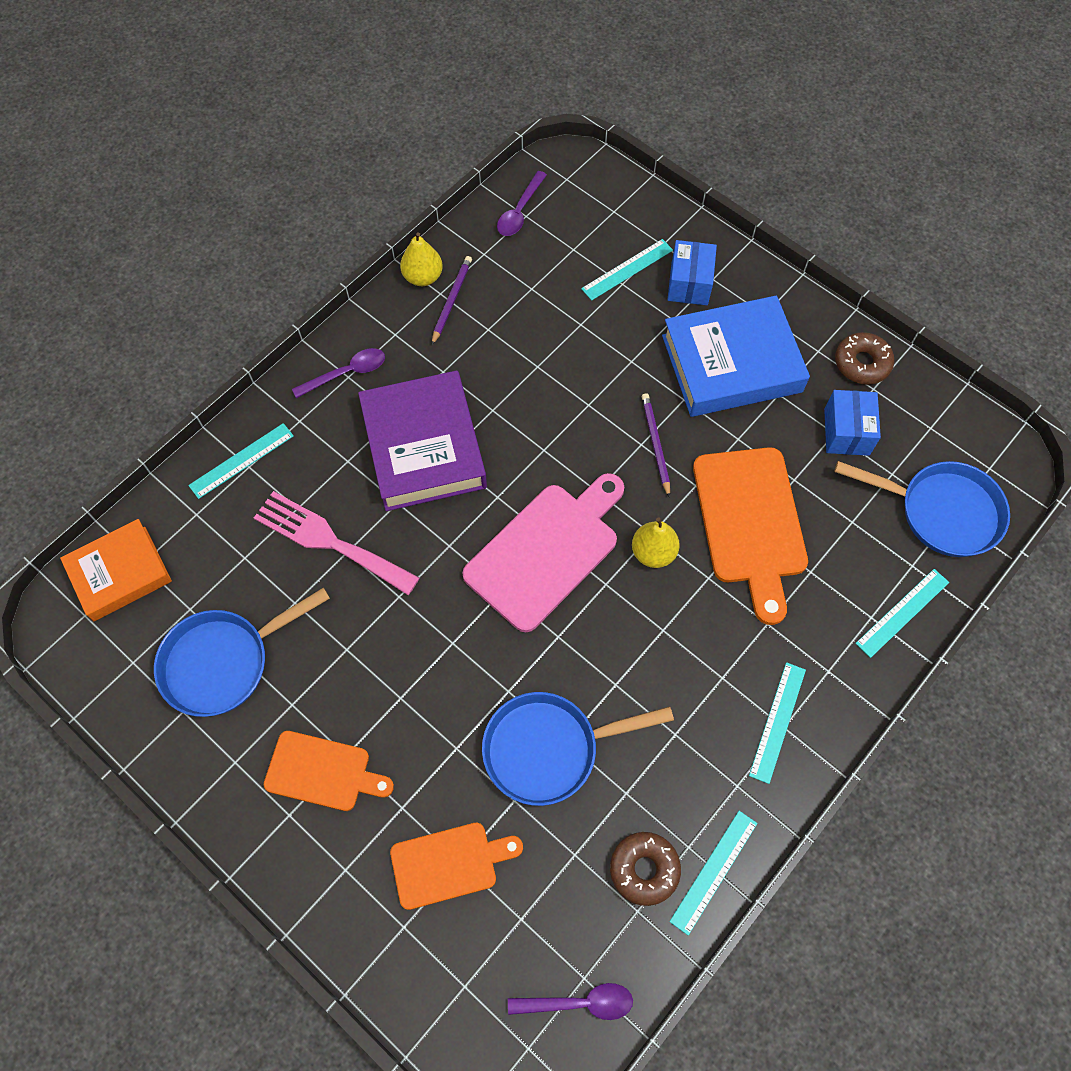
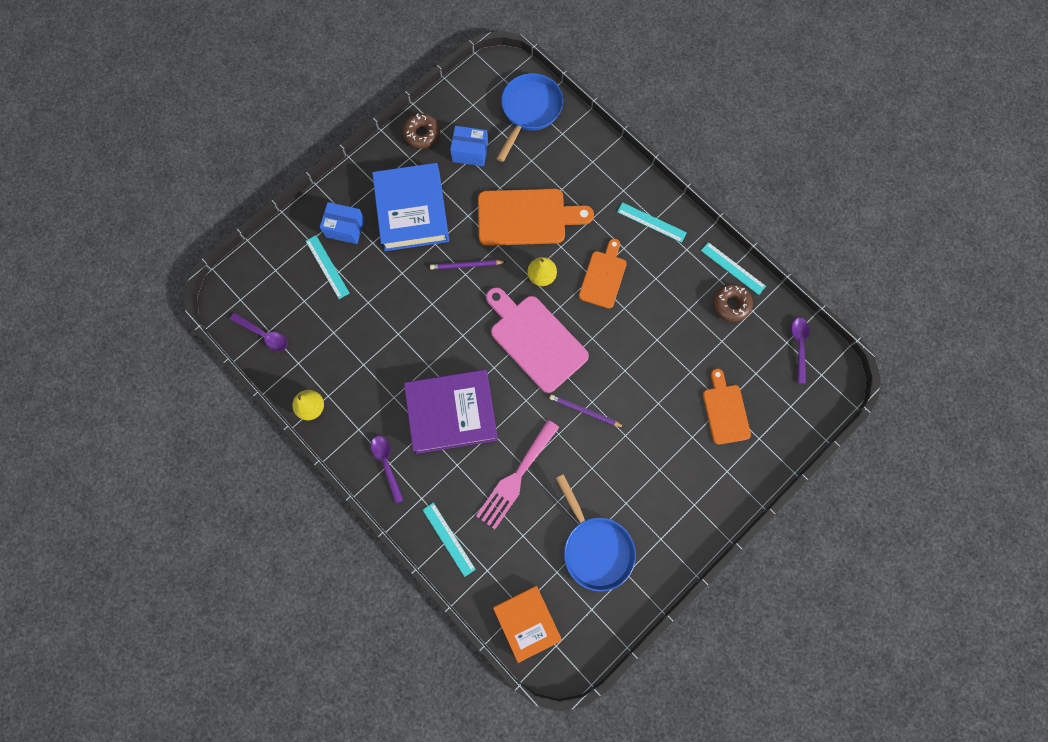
camera: 85 degrees left, 10 degrees up
(322, 772) = (669, 484): orange cutting board -> orange cutting board (603, 276)
(451, 300) = (335, 388): purple pencil -> purple pencil (585, 411)
(548, 749) = (661, 350): blue pan -> none
(902, 612) = (591, 145): turquoise ruler -> none

